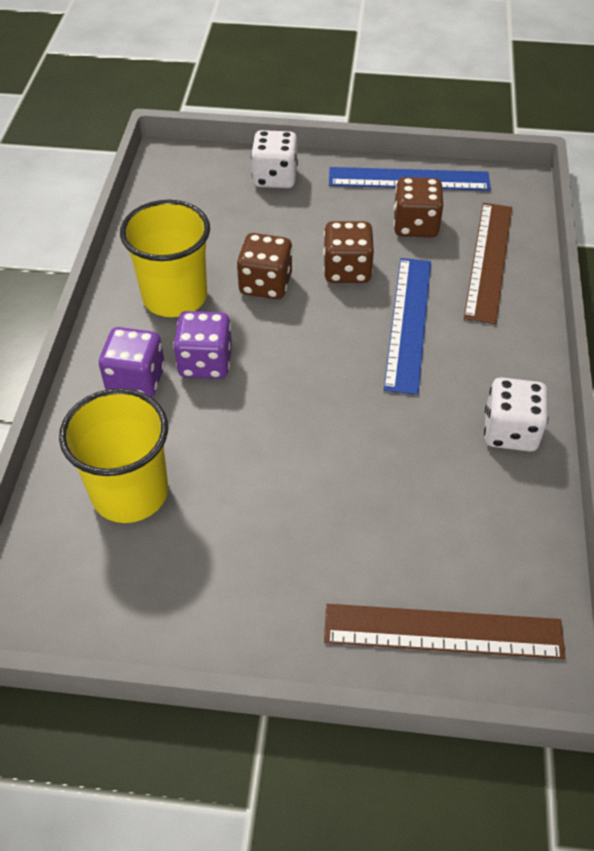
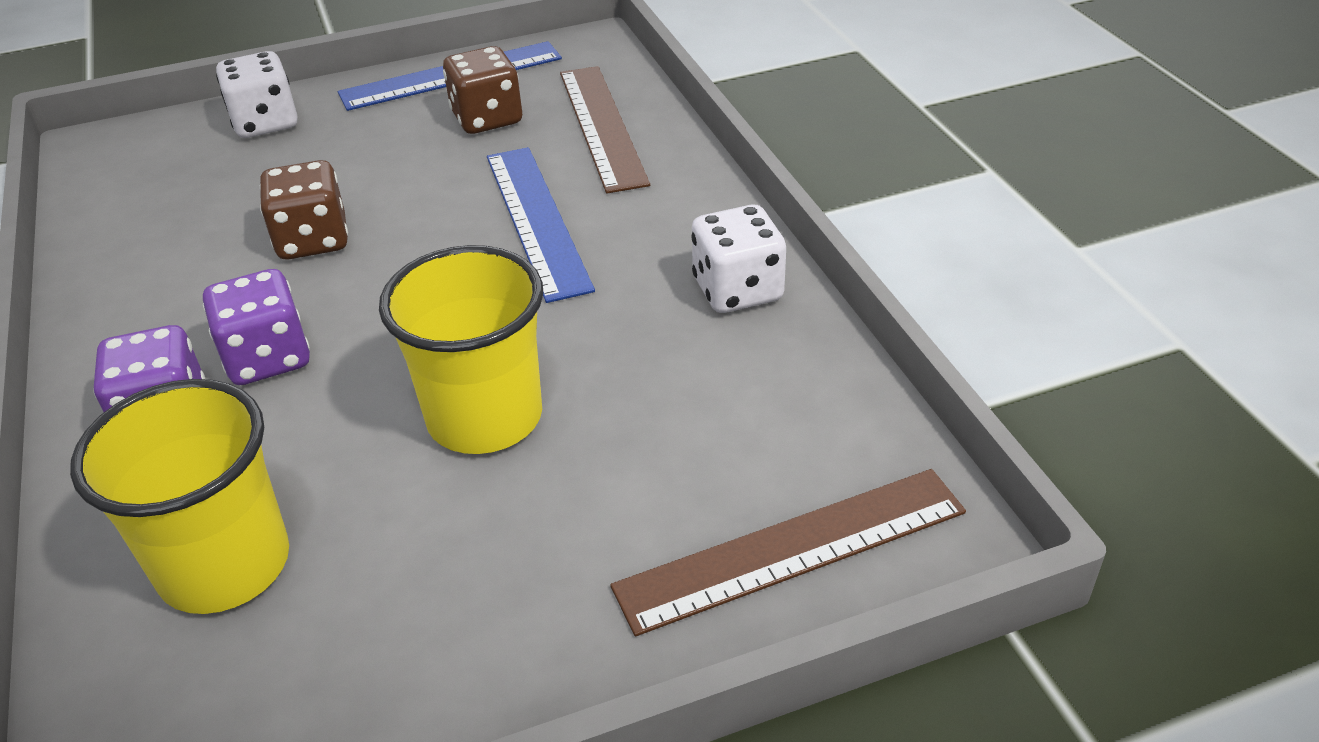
camera: 25 degrees left, 10 degrees down
(175, 297) = (180, 296): yellow cup -> yellow cup (485, 417)
(347, 270) = (421, 190): brown dice -> none

